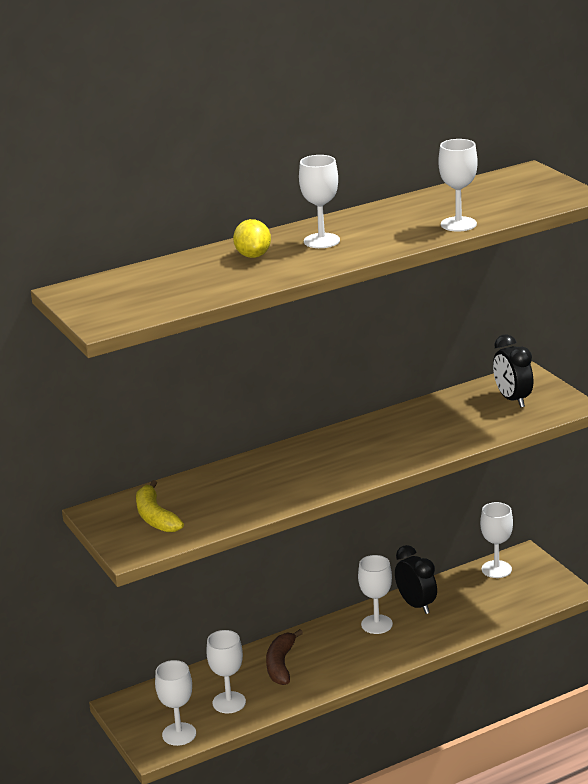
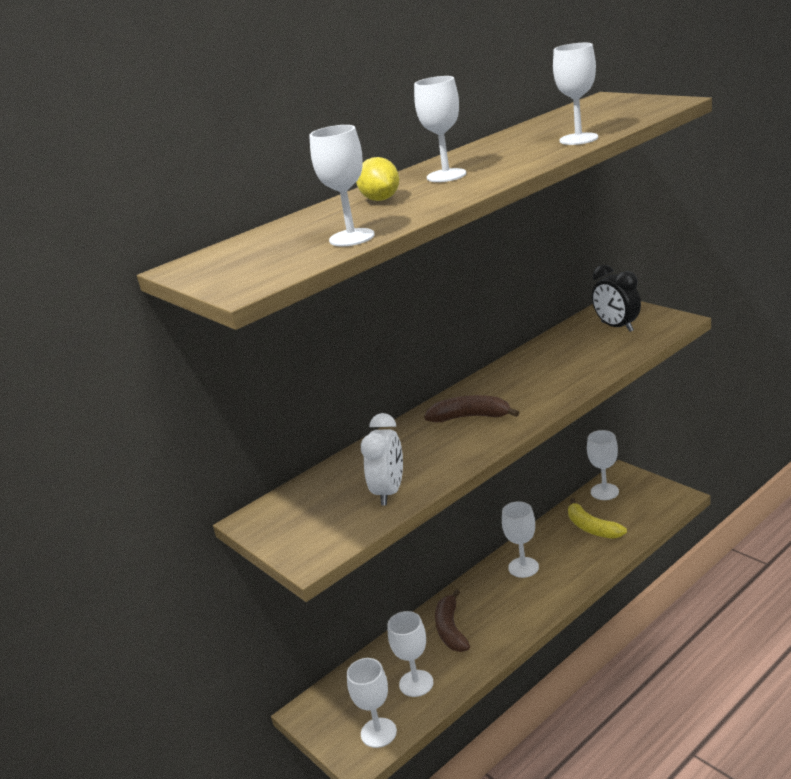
camera: 10 degrees left, 0 degrees up
(155, 517) = (321, 511): yellow banana -> yellow banana (592, 528)
(207, 293) = (352, 238): none -> white goblet
(219, 513) = (389, 492): none -> white clock
(323, 461) = (470, 417): none -> brown banana
(416, 605) = (550, 540): black clock -> none

